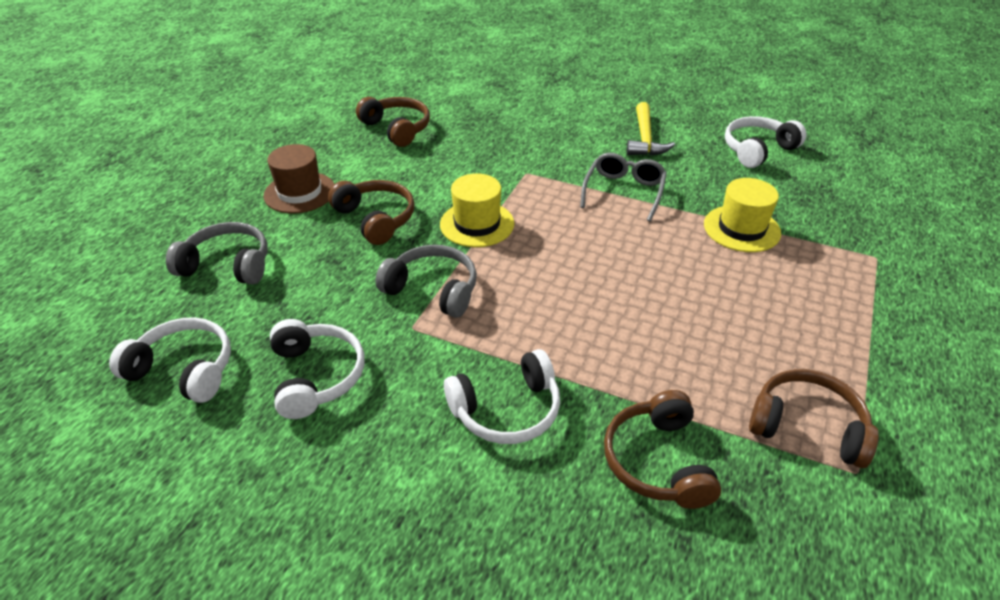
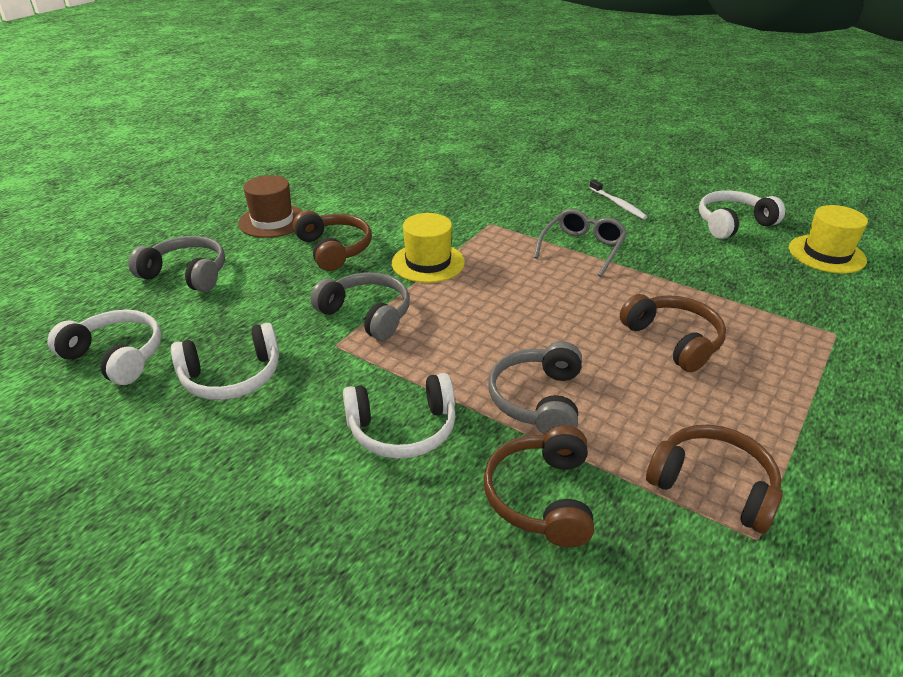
camera: 10 degrees right, 5 degrees down
(316, 376) = (232, 376): white headphones -> white headphones turned 75 degrees clockwise
(397, 129) = (379, 176): brown headphones -> brown headphones (673, 340)
(627, 361) = (538, 400): none -> grey headphones
(645, 139) = (618, 204): yellow hammer -> white toothbrush
(741, 228) = (695, 292): yellow hat -> yellow hat (826, 254)

